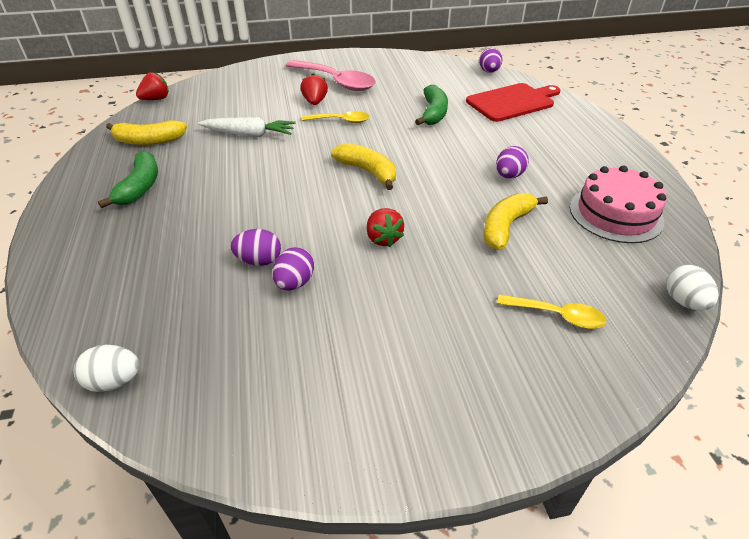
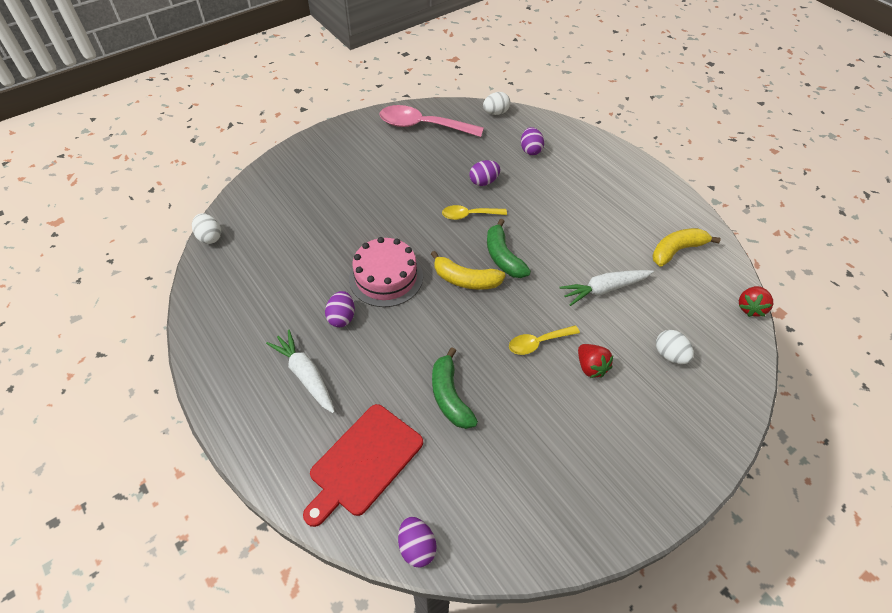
camera: 155 degrees right, 10 degrees up
(140, 187) = (620, 206): green banana -> green banana (503, 257)
(251, 94) = (670, 355): none -> white egg
(294, 283) = (452, 176): purple egg -> purple egg (530, 150)
(336, 82) = (603, 423): pink spoon -> pink spoon (423, 126)
(383, 238) = (417, 221): red strawberry -> none
(505, 227) = (333, 259): yellow banana -> none
(551, 149) = (305, 375): none -> white carrot
(557, 315) = (290, 204): yellow spoon -> yellow spoon (469, 215)
(615, 214) = (246, 301): pink cake -> pink cake (386, 277)

